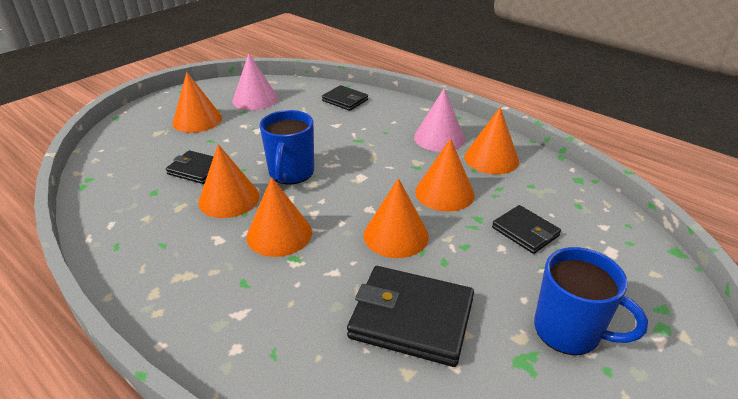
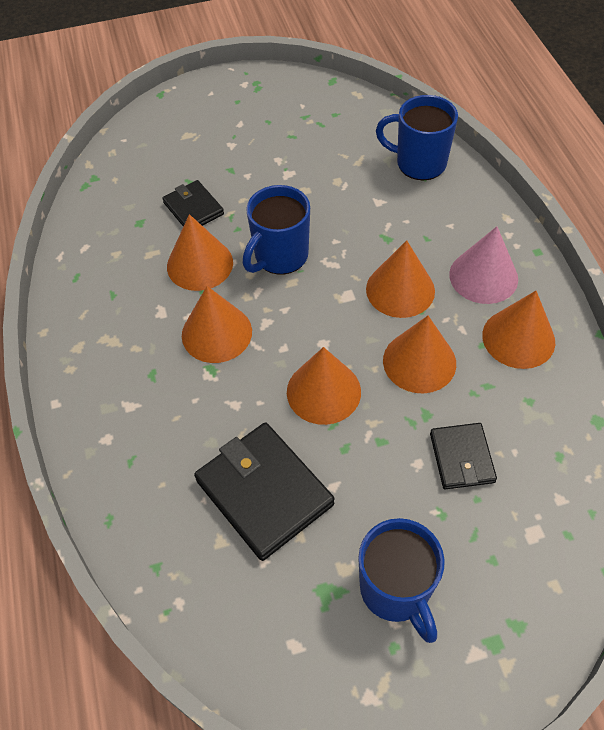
camera: 35 degrees right, 20 degrees up
(197, 120) = (236, 131): orange cone -> orange cone (400, 290)
(255, 99) = (317, 120): pink cone -> none
(345, 100) = (419, 163): black wallet -> blue mug

